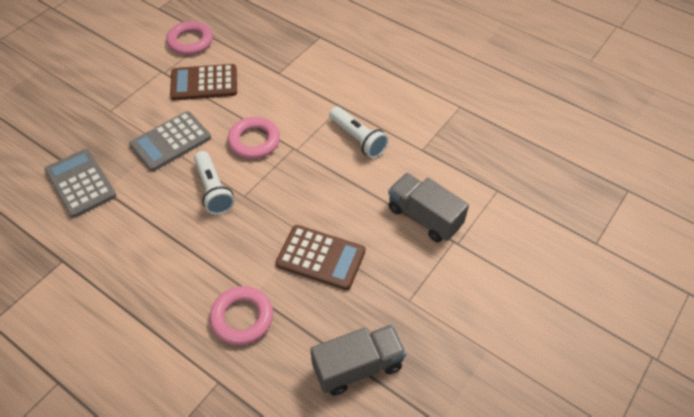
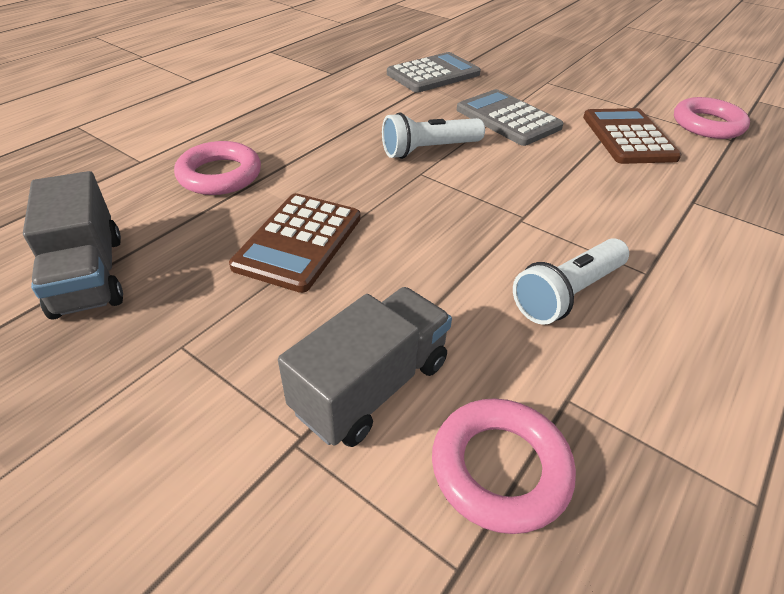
camera: 90 degrees right, 10 degrees down
(254, 141) = (527, 180): pink ring -> pink ring (500, 468)

